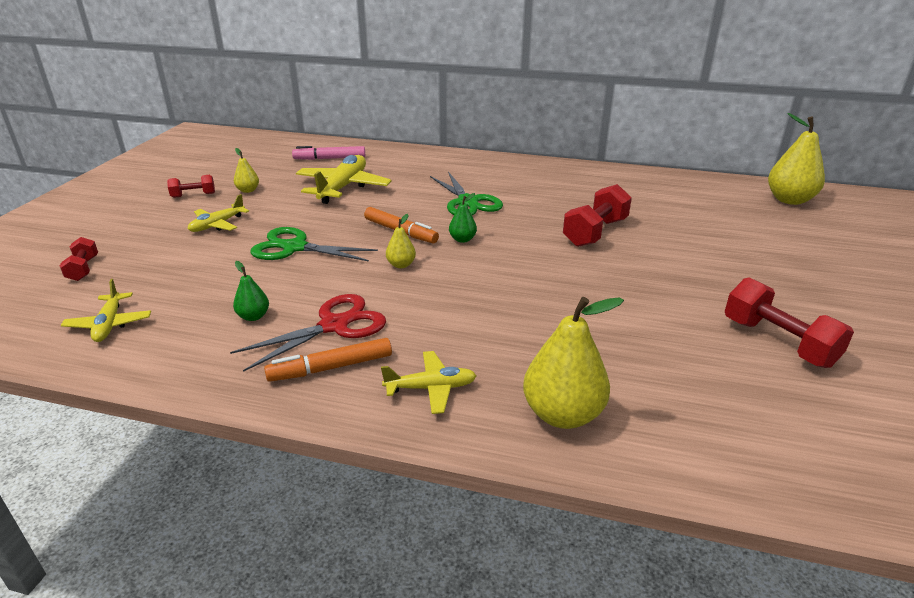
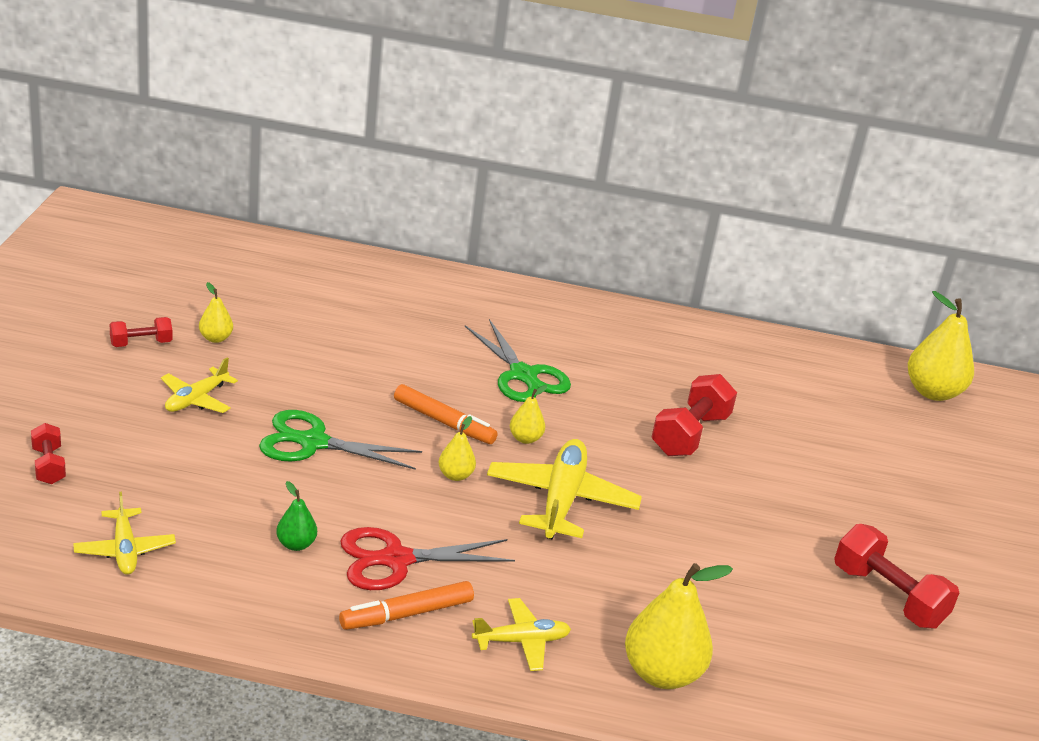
camera: 10 degrees left, 0 degrees up
(330, 158) = (314, 281): pink marker -> none
(334, 325) = (396, 560): red scissors -> red scissors turned 150 degrees counterclockwise
(343, 187) = (348, 340): yellow plane -> yellow plane (561, 500)
(462, 239) = (525, 439): green pear -> yellow pear

